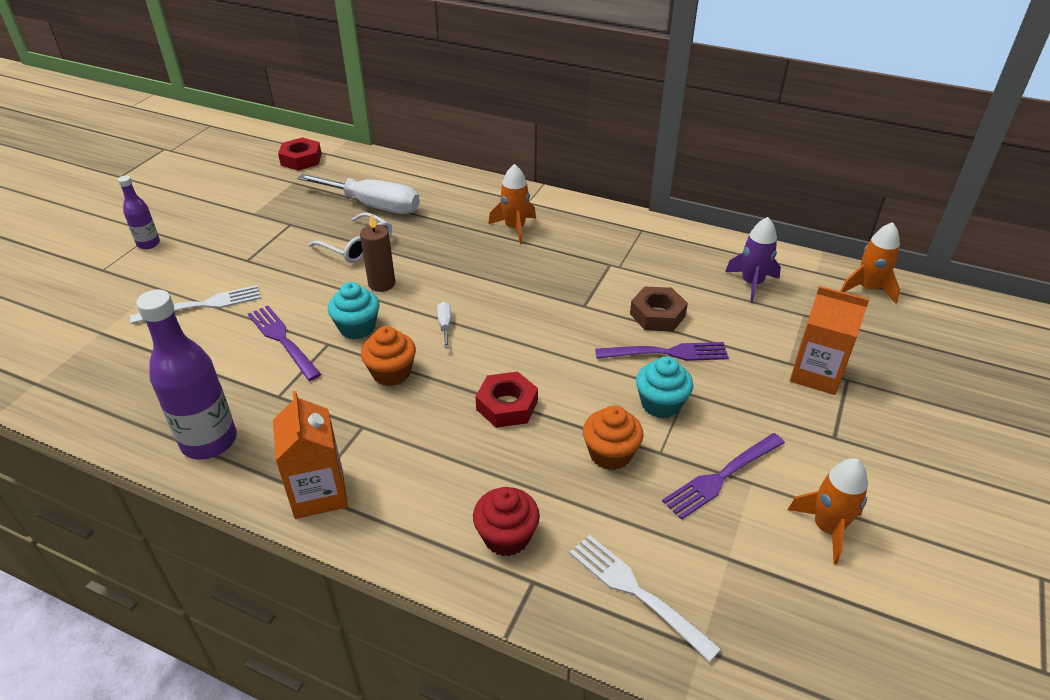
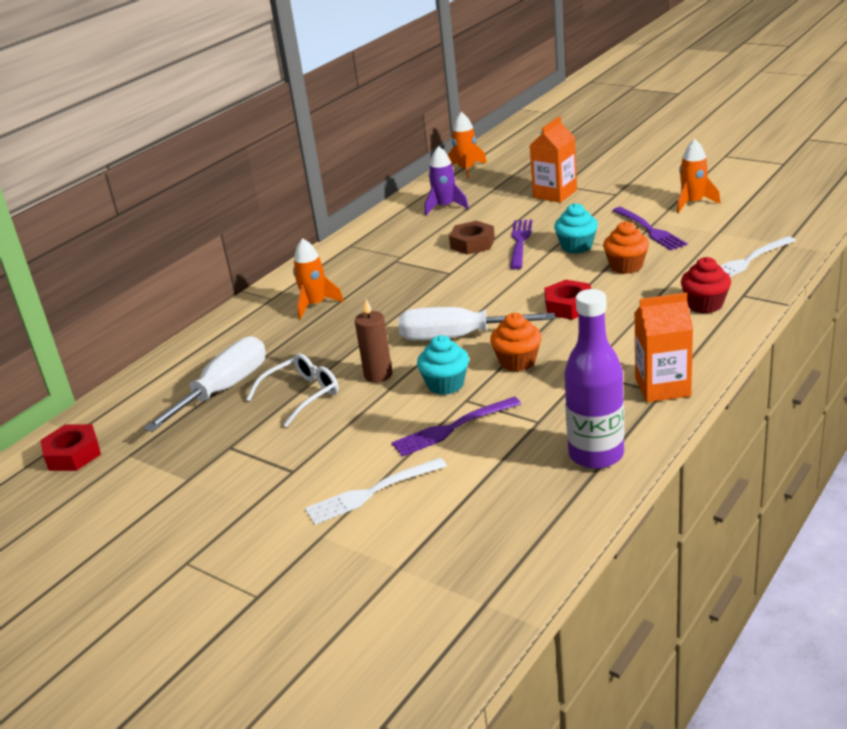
camera: 75 degrees left, 10 degrees down
(148, 244) = (213, 563): purple bottle -> none
(202, 305) = (371, 492): white fork -> white fork turned 105 degrees counterclockwise
(445, 325) = (457, 337): white screwdriver -> white screwdriver, size x2.43

